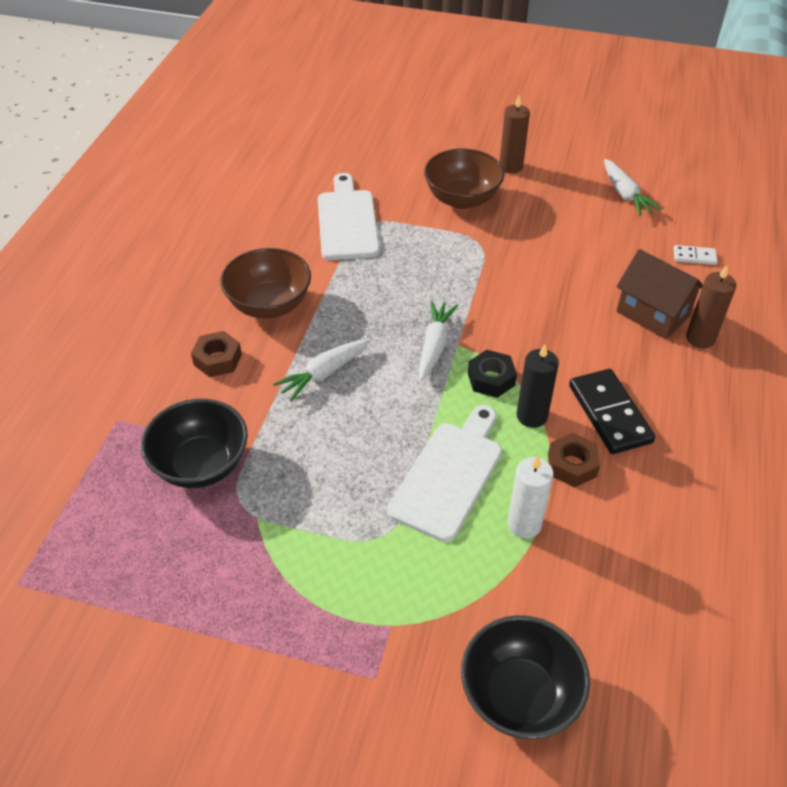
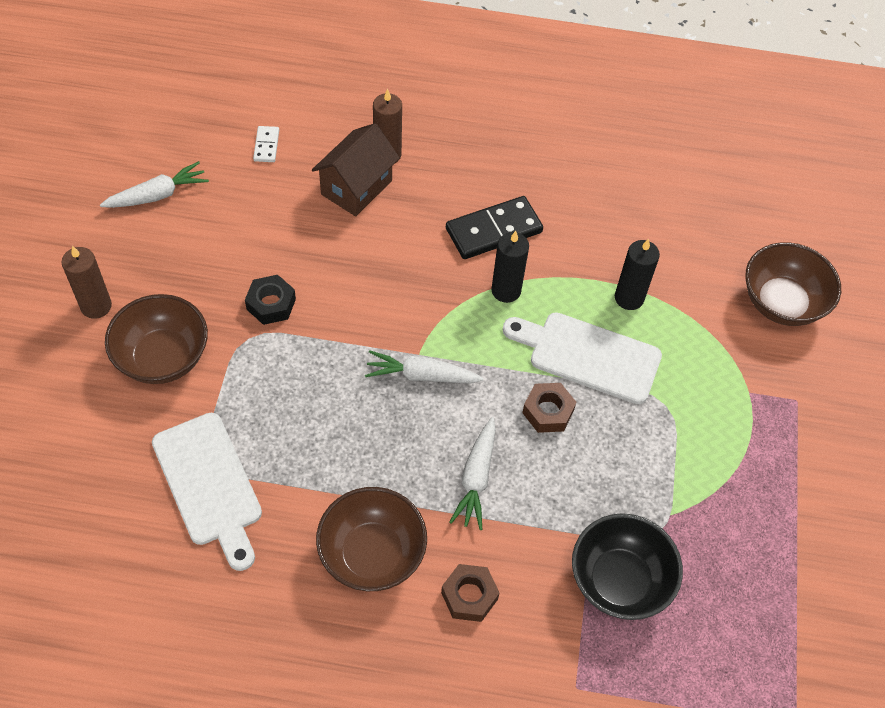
camera: 100 degrees left, 10 degrees up
(324, 373) = (476, 478): white carrot -> white carrot turned 60 degrees clockwise
(347, 221) = (209, 484): white cutting board -> white cutting board turned 105 degrees counterclockwise
(491, 379) = (463, 324): black nut -> black nut (271, 304)
(519, 695) = (781, 303): black bowl -> brown bowl
(524, 524) = (629, 298): white candle -> black candle
(572, 465) = (558, 261): brown nut -> brown nut (548, 411)

